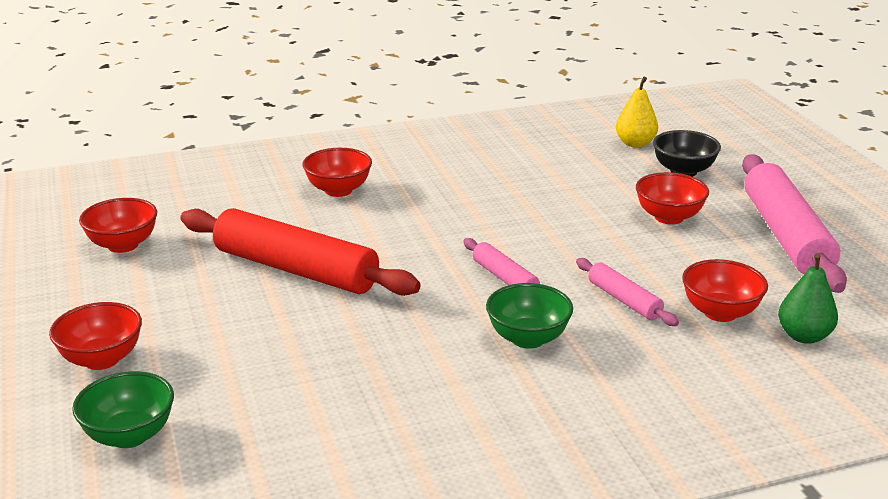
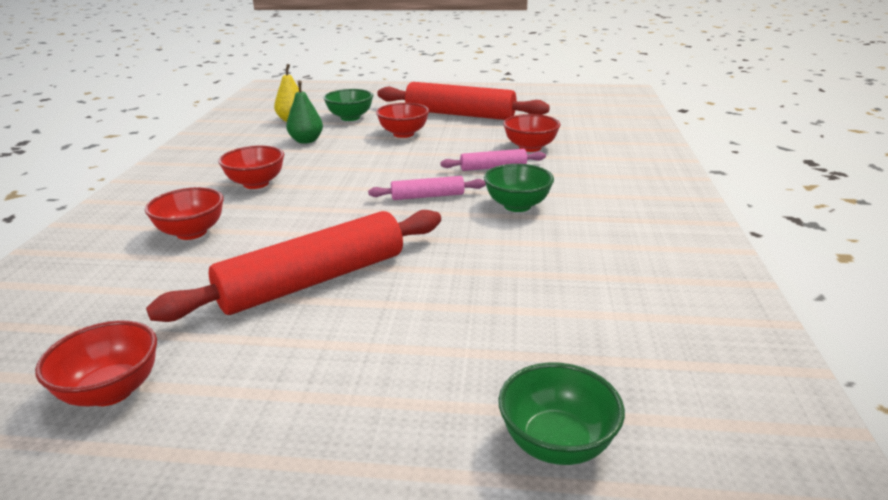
camera: 65 degrees left, 0 degrees up
(101, 359) = (377, 447): red bowl -> red bowl (256, 183)
(683, 171) = (350, 118): black bowl -> green bowl
(785, 236) = (460, 114): pink rolling pin -> red rolling pin
(804, 336) = (570, 136): green pear -> green pear (306, 141)

